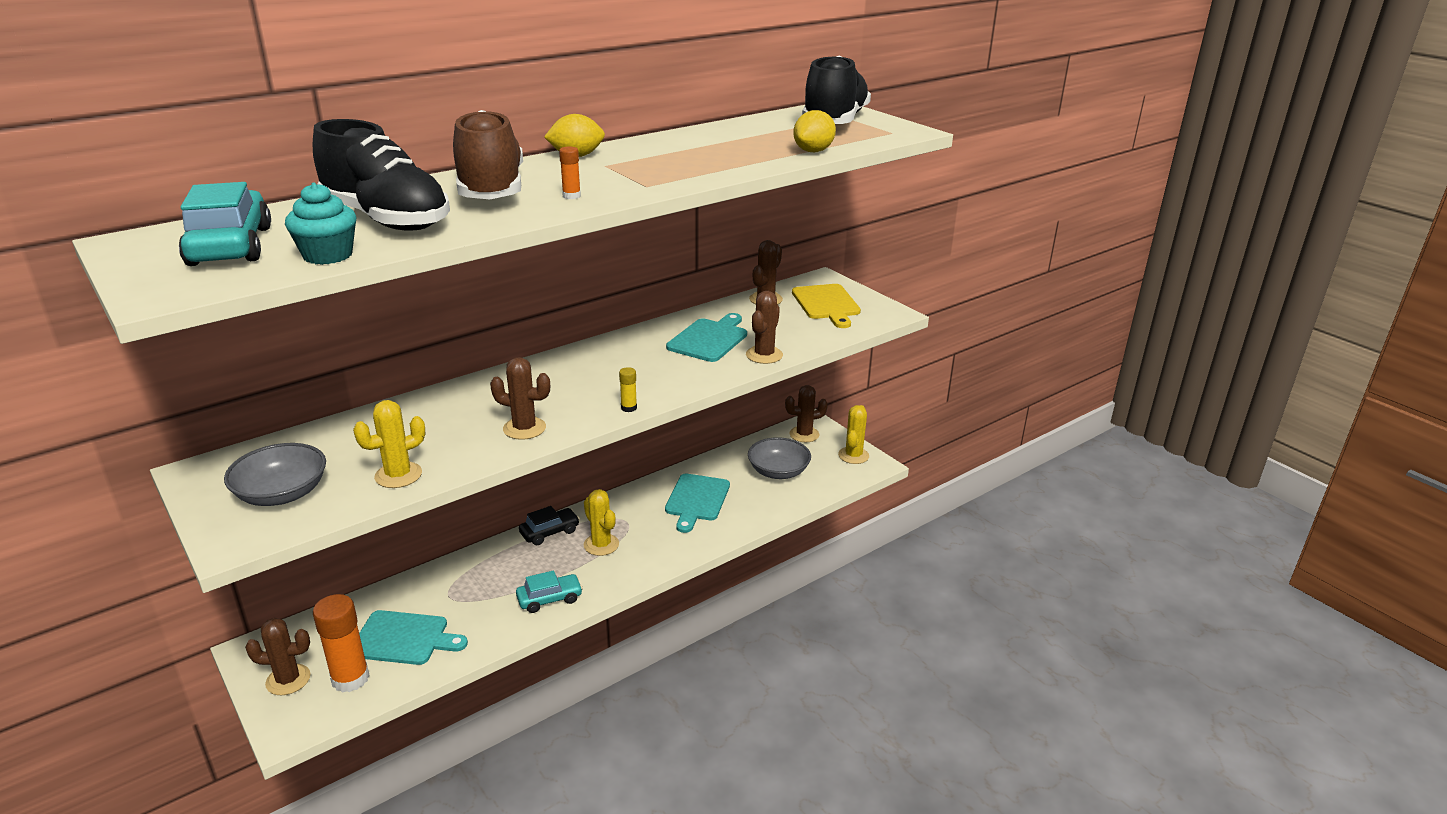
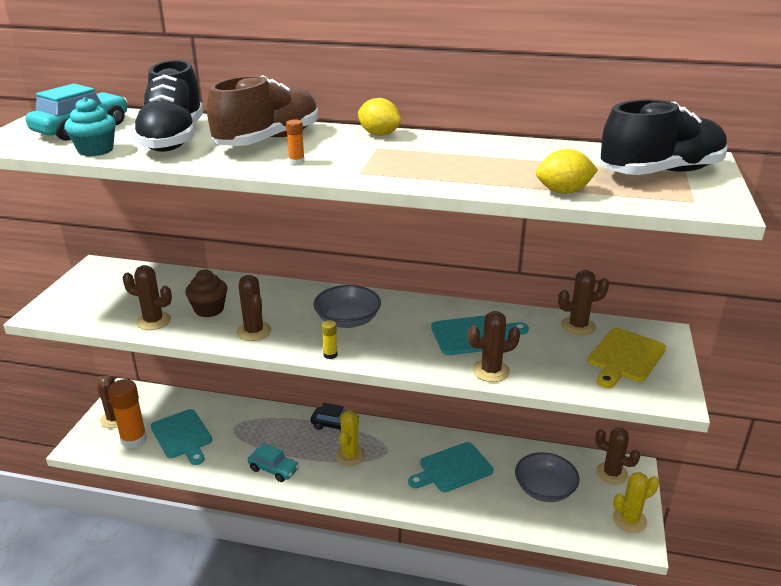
camera: 50 degrees right, 0 degrees up
(282, 494) = (99, 299): grey bowl -> grey bowl (347, 320)
(398, 475) = (153, 321): yellow cactus -> brown cactus
(438, 436) = (209, 309): none -> brown cupcake

